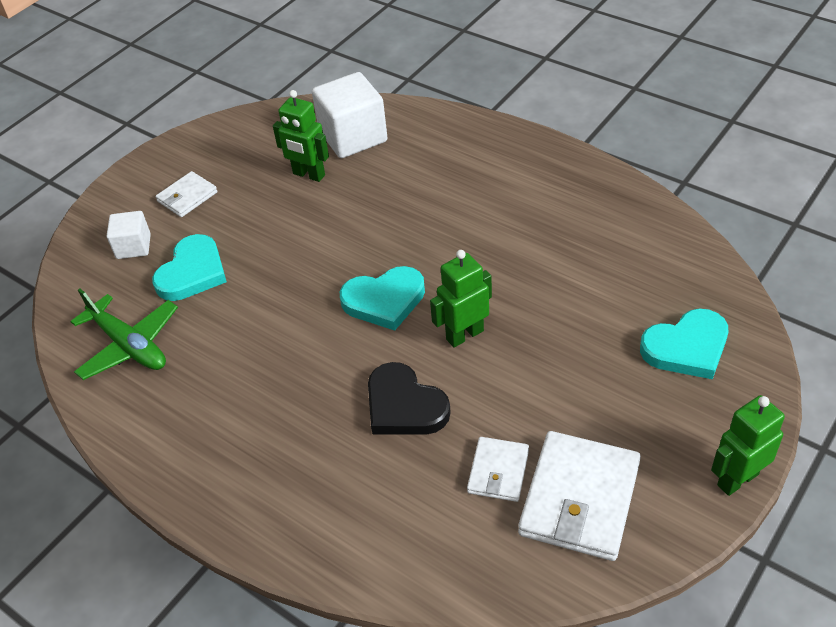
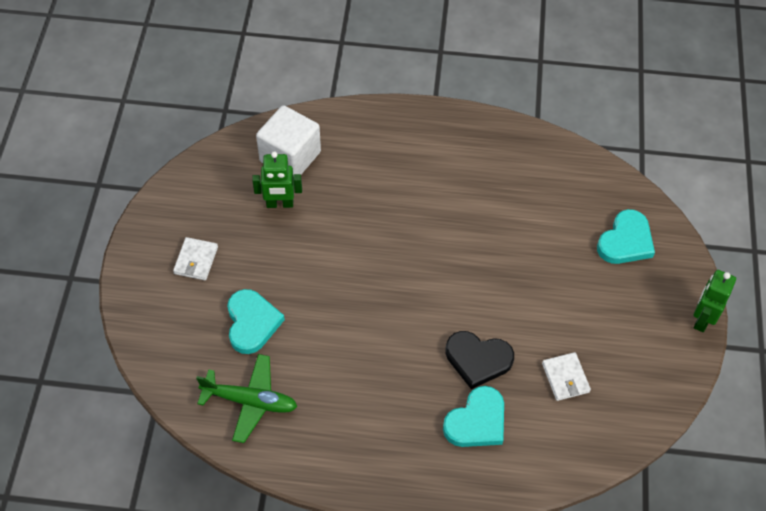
camera: 35 degrees left, 10 degrees up
(133, 246) = (186, 320): white cube -> none
(384, 300) = (411, 287): turquoise heart -> turquoise heart (476, 421)
(464, 335) = (482, 290): green robot -> none
(579, 499) = (623, 373): white wallet -> none

